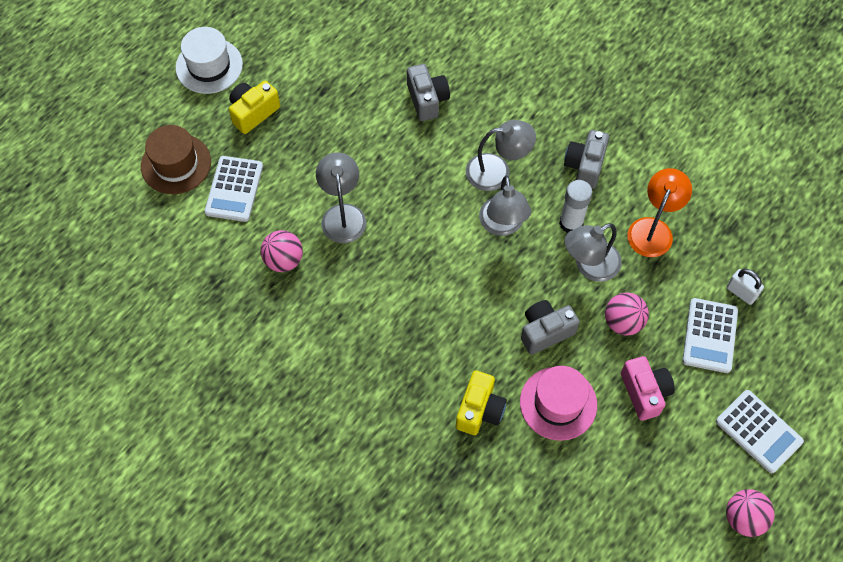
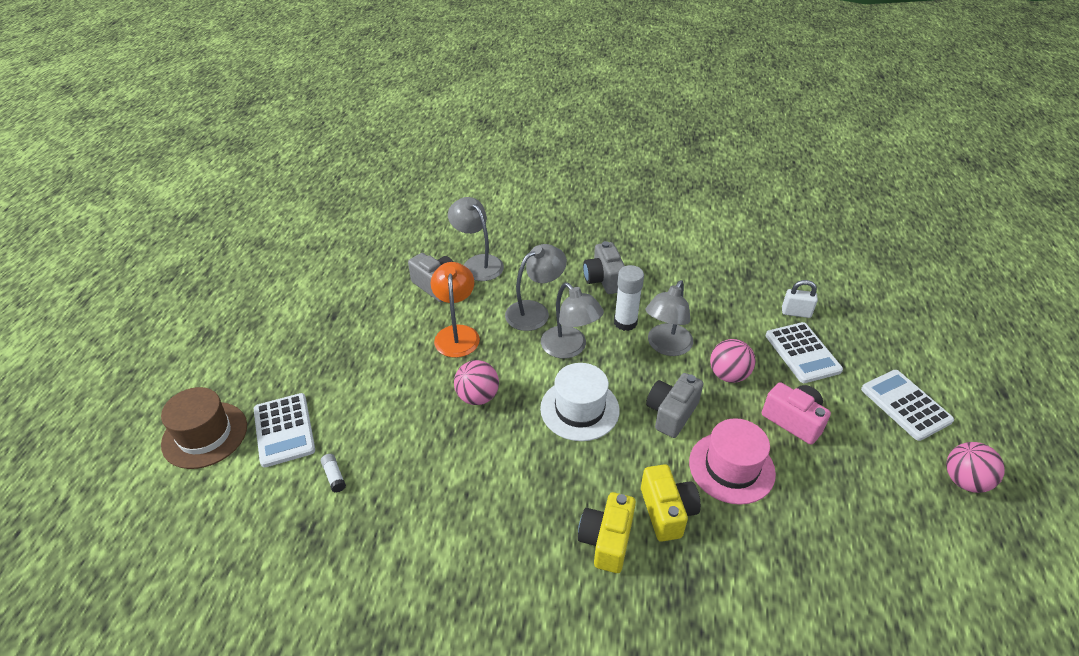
camera: 30 degrees left, 20 degrees down
(209, 66) = (203, 339): white hat -> white hat (579, 409)
(252, 249) = (334, 476): none -> white glue stick
(253, 112) = (271, 358): yellow camera -> yellow camera (606, 540)
(284, 260) = (375, 470): pink ball -> pink ball (477, 397)
(342, 214) = (413, 403): grey lamp -> grey lamp (478, 263)
(653, 229) = (693, 299): orange lamp -> orange lamp (457, 334)
(758, 431) = (905, 405): white calculator -> white calculator turned 135 degrees counterclockwise

